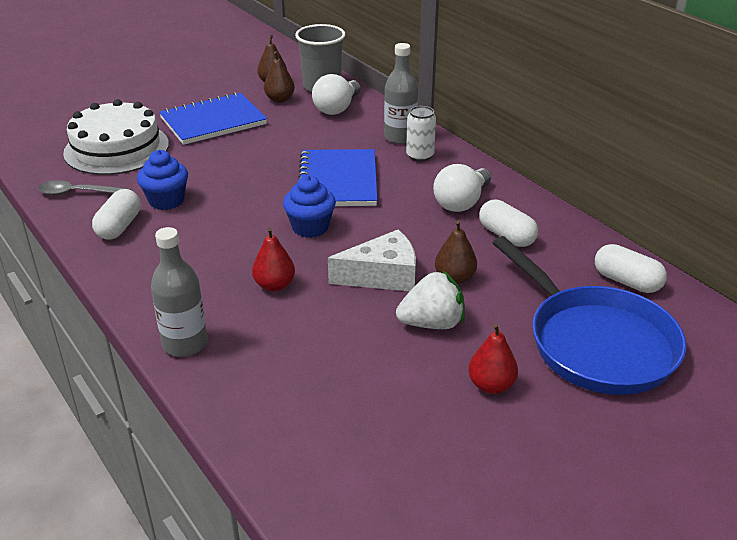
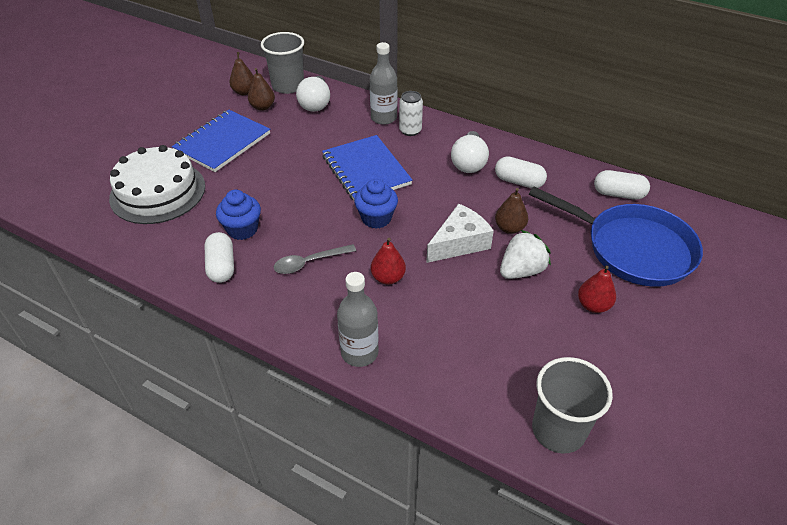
camera: 25 degrees left, 10 degrees up
(77, 193) = (158, 246): grey spoon -> grey spoon (309, 263)
(337, 494) = (558, 430): none -> grey cup

